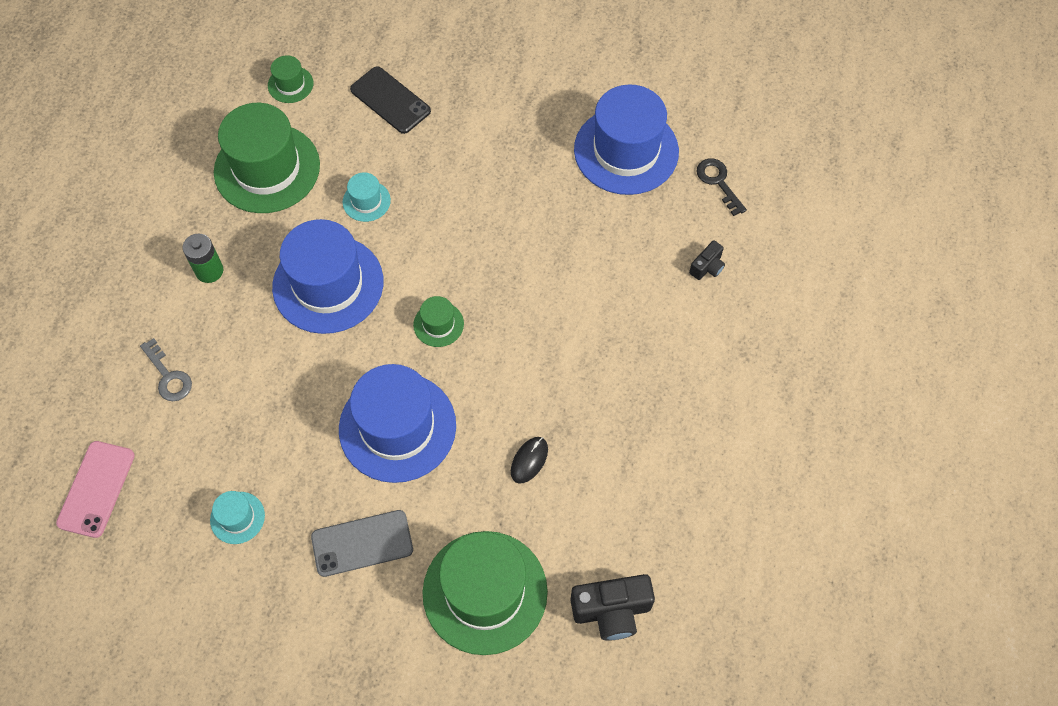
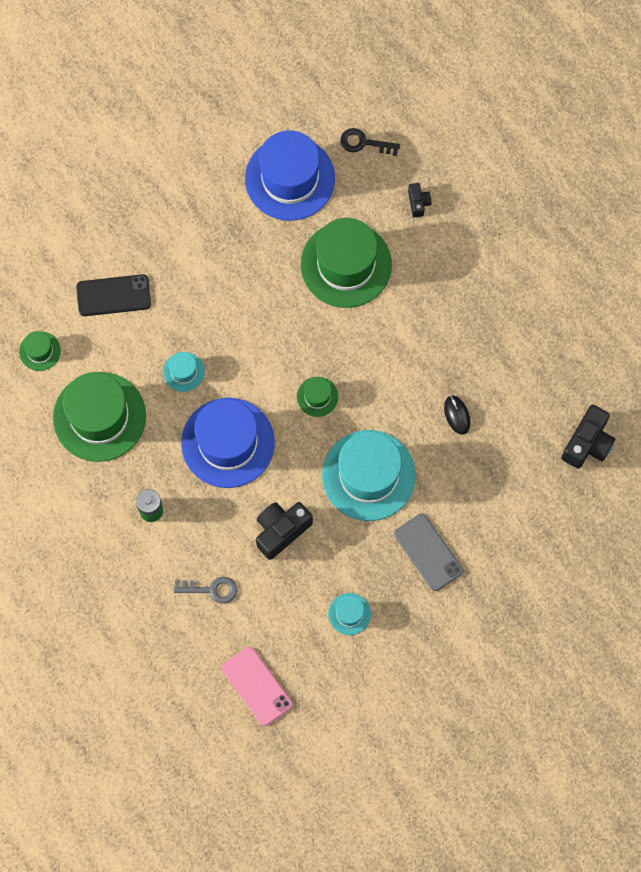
camera: 50 degrees left, 10 degrees up
(276, 392) = (281, 531): none -> black camera
(362, 543) = (428, 552): grey phone -> grey phone turned 60 degrees counterclockwise
(397, 427) = (368, 475): blue hat -> turquoise hat
(485, 592) = (517, 505): green hat -> green hat (346, 264)

